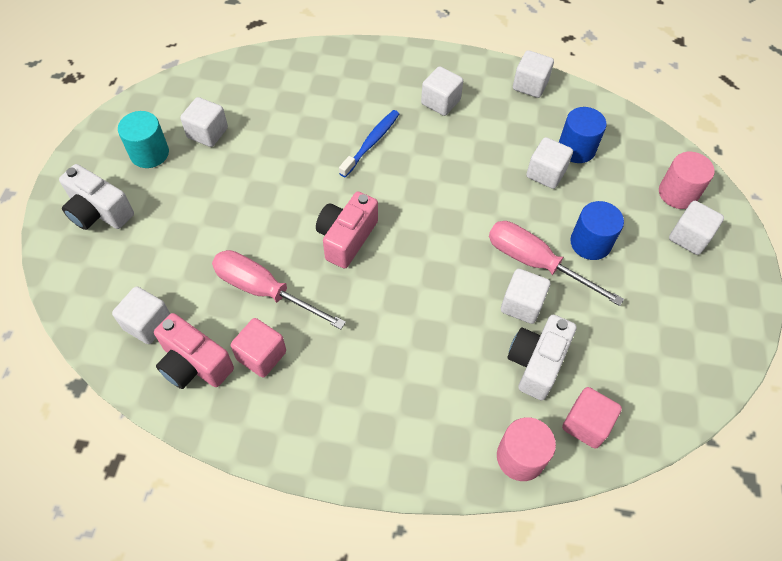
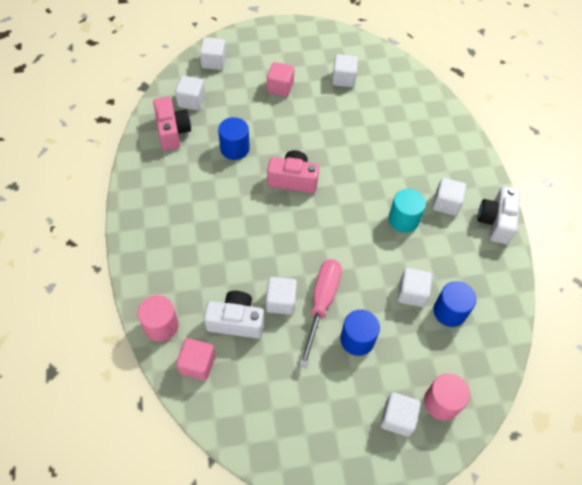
camera: 70 degrees right, 0 degrees up
(99, 212) = (258, 51): white camera -> white camera (495, 222)
(149, 153) = (312, 57): turquoise cylinder -> turquoise cylinder (403, 219)
(194, 364) = (172, 131): pink camera -> pink camera turned 150 degrees clockwise
(261, 355) = (189, 162): pink cube -> pink cube (280, 87)
(264, 291) = (235, 148): pink screwdriver -> blue cylinder
(371, 143) = (382, 171): blue toothbrush -> none
(530, 85) = (501, 262): white cube -> white cube (214, 62)

